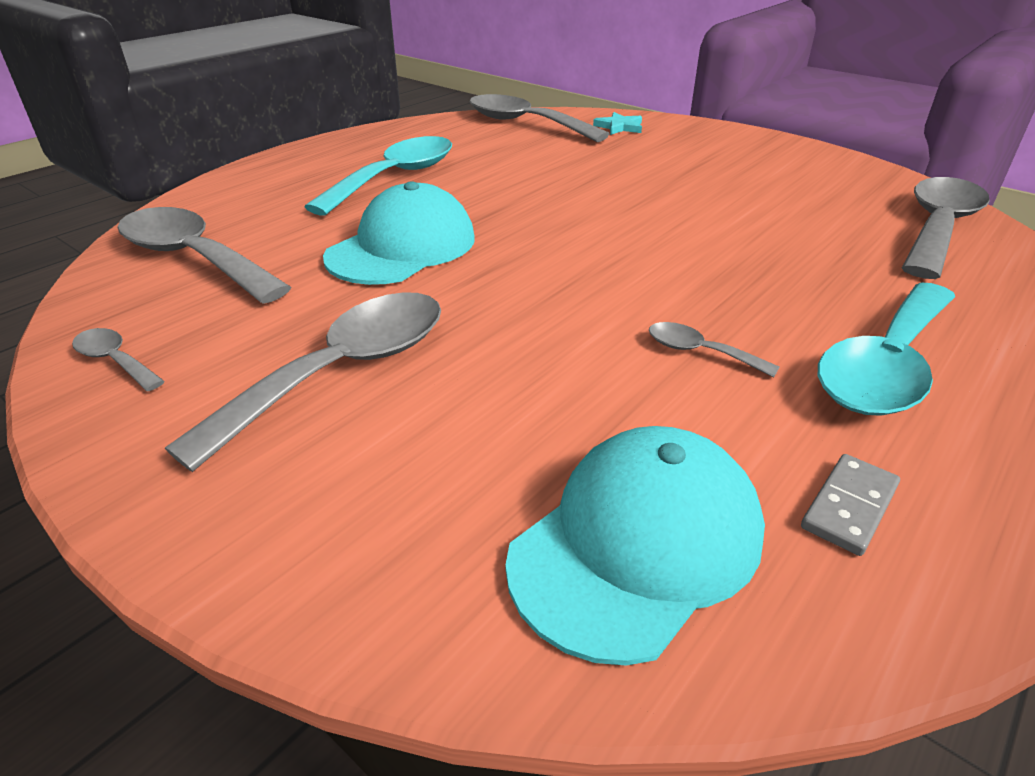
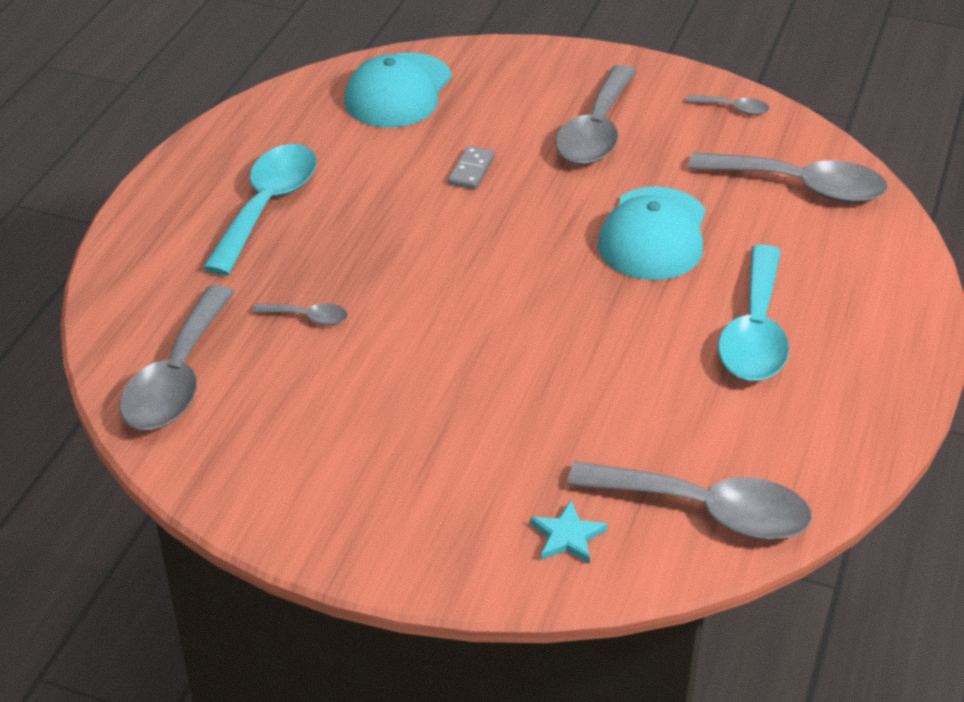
camera: 160 degrees right, 5 degrees up
(699, 352) = (387, 190): grey spoon -> grey spoon (308, 317)
(849, 506) = (303, 124): grey domino -> grey domino (471, 170)

